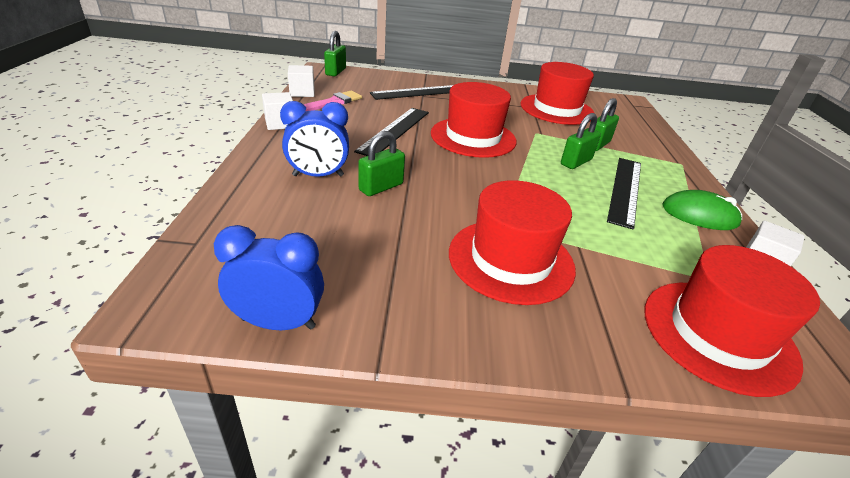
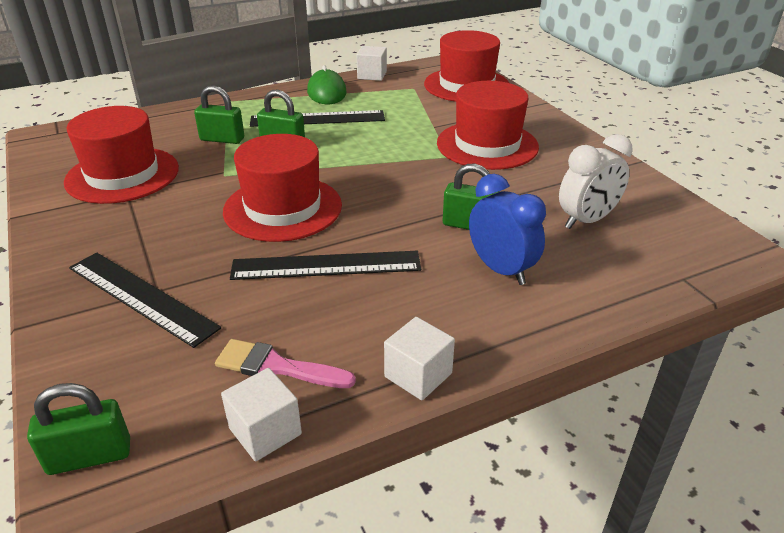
camera: 115 degrees left, 0 degrees up
(278, 323) = (671, 201): blue clock -> none
(320, 242) = (586, 220): none -> white clock

